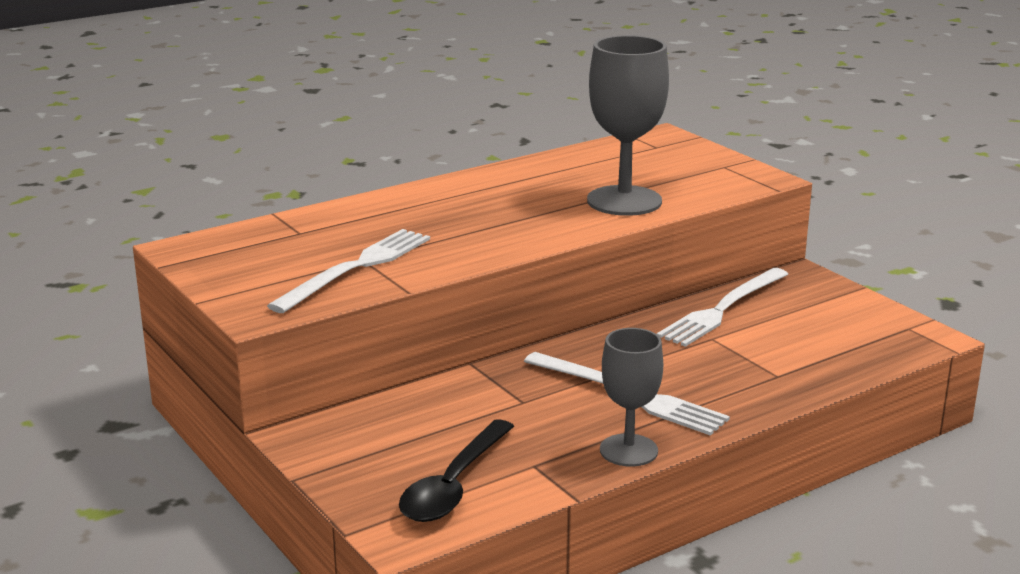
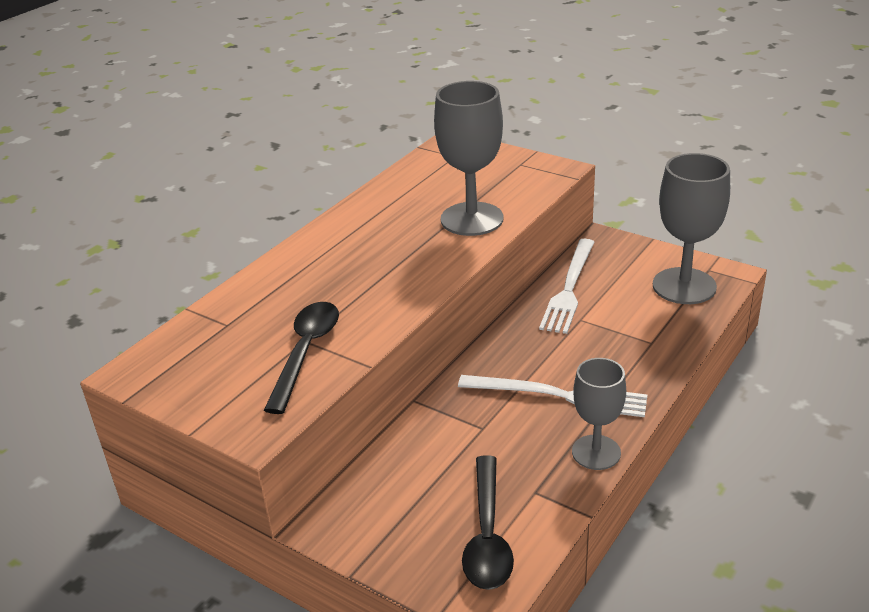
camera: 20 degrees left, 10 degrees up
(356, 268) = (306, 352): white fork -> black spoon
(863, 336) = (684, 286): none -> grey goblet

